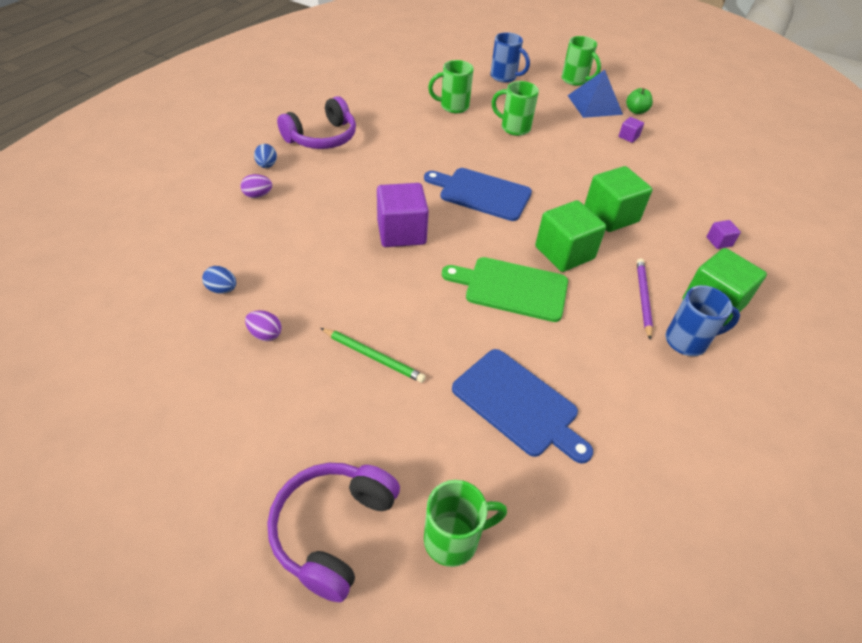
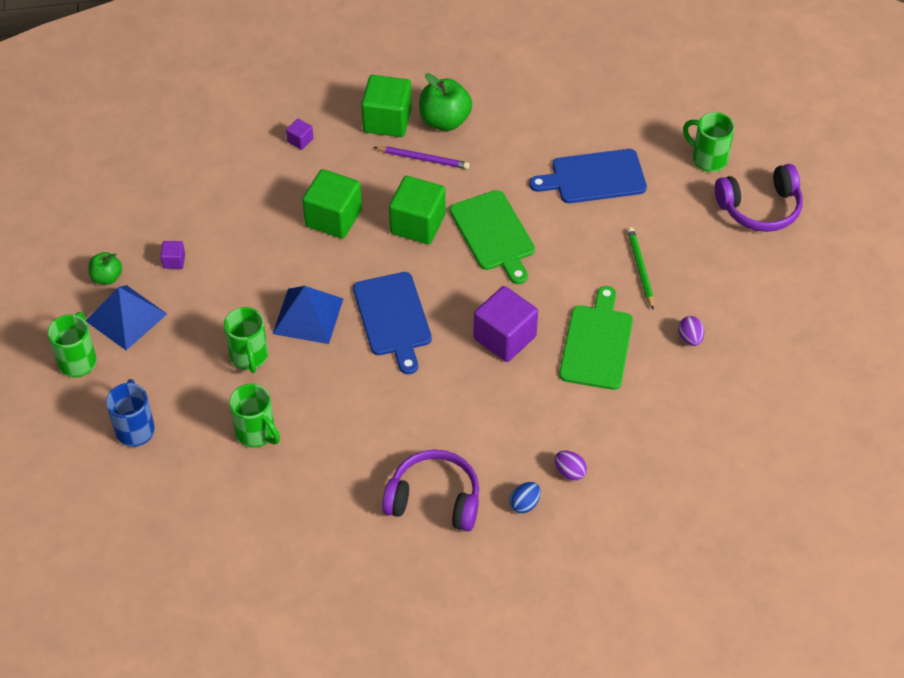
camera: 125 degrees left, 5 degrees up
(222, 289) = (685, 398): blue egg -> none
(334, 275) = (597, 343): none -> green cutting board
(518, 404) = (594, 177): blue cutting board -> blue cutting board turned 105 degrees counterclockwise
(524, 162) = (308, 316): none -> blue pyramid
(643, 298) = (423, 159): purple pencil -> purple pencil turned 135 degrees counterclockwise
(687, 341) = (445, 121): blue mug -> green apple

